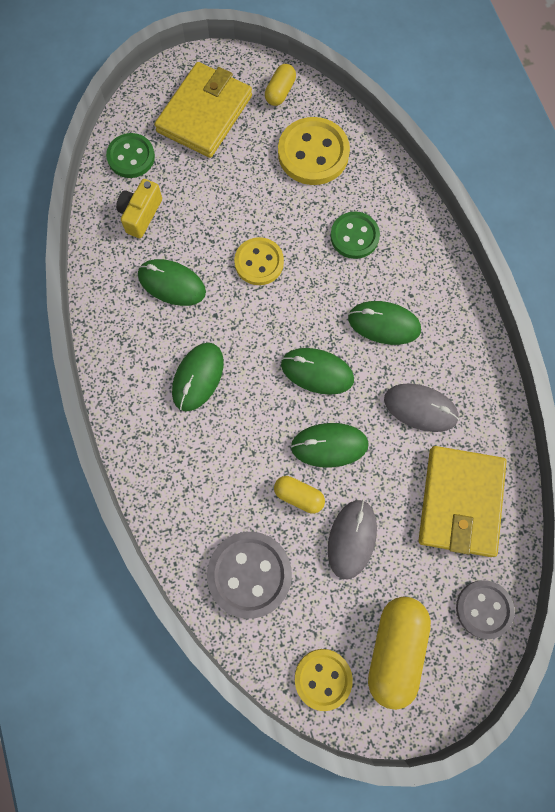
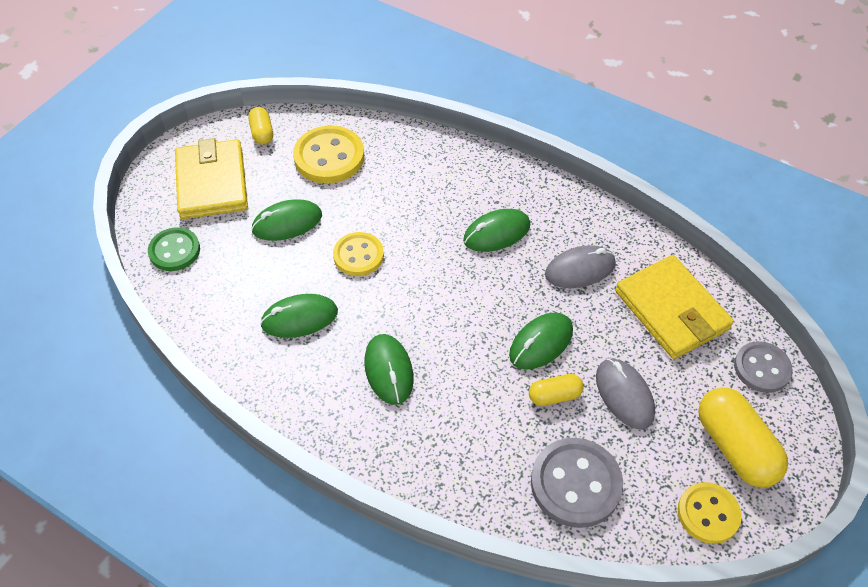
camera: 40 degrees left, 20 degrees down
(140, 214) = (223, 286): yellow camera -> none
(317, 372) = (480, 299): green mouse -> green mouse (287, 223)
(354, 236) = (416, 191): green button -> none

